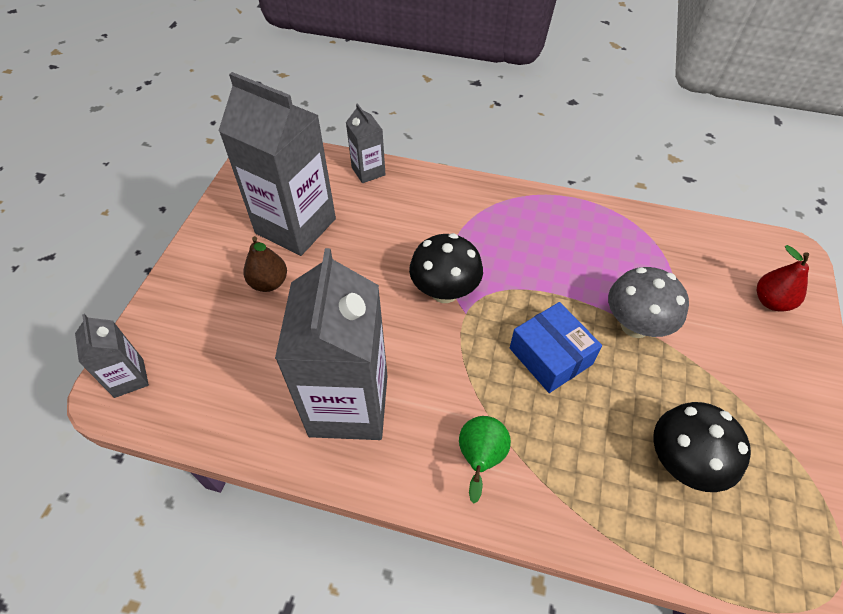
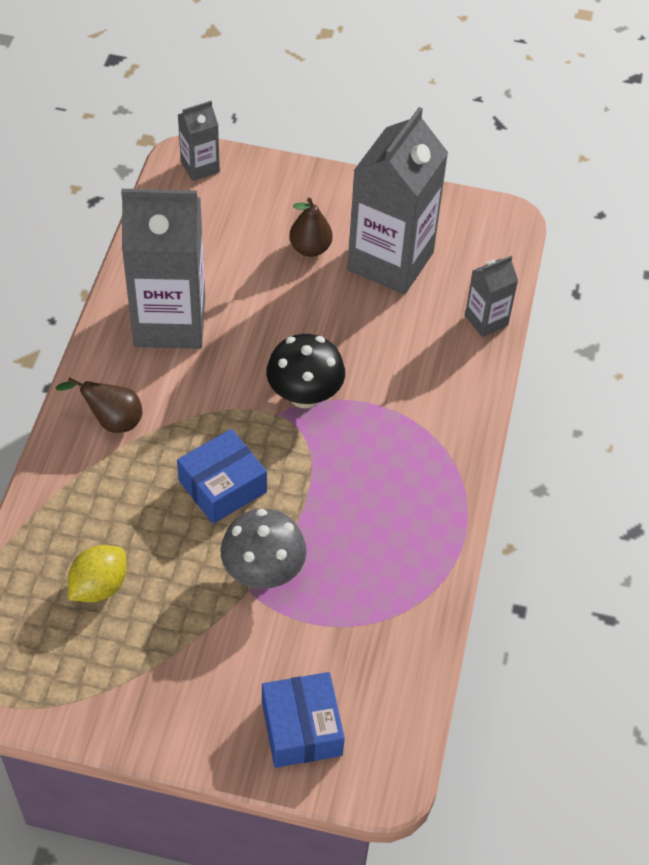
camera: 85 degrees right, 0 degrees up
(480, 459) = (112, 421): green pear -> brown pear
(682, 463) = (99, 586): black mushroom -> yellow lemon
(771, 301) = (302, 728): red pear -> blue box

